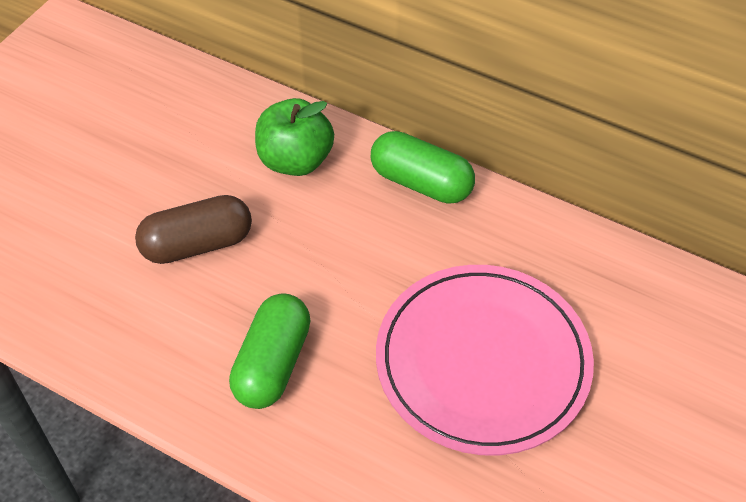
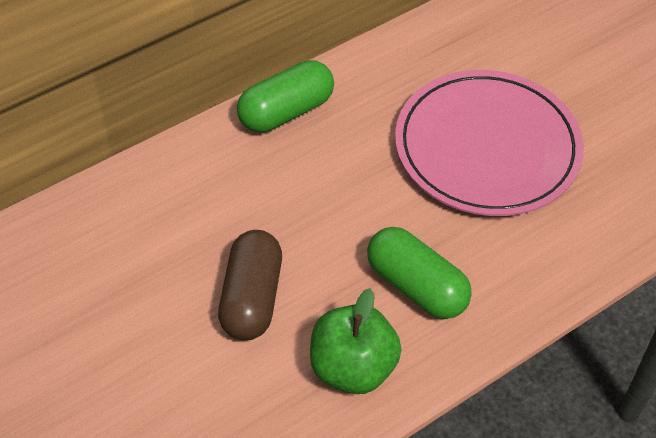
camera: 65 degrees left, 0 degrees up
(295, 160) = (200, 188): green apple -> green apple (352, 367)

